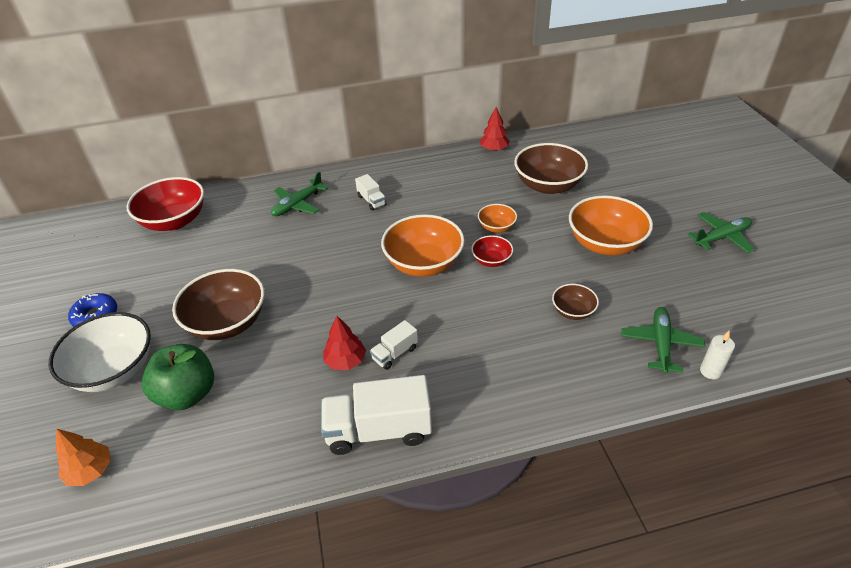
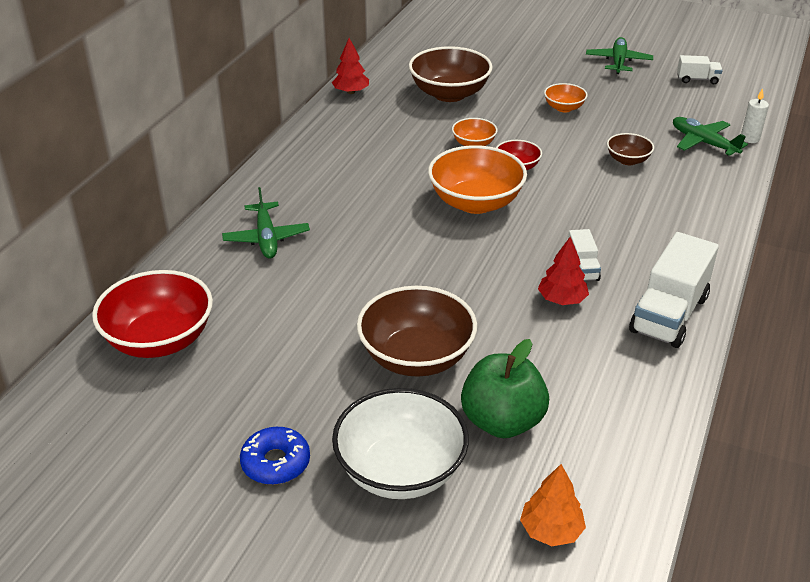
camera: 55 degrees left, 5 degrees down
(371, 201) = (331, 190): white truck -> white truck (697, 79)
(605, 243) = (564, 108): orange bowl -> orange bowl, size x0.51

